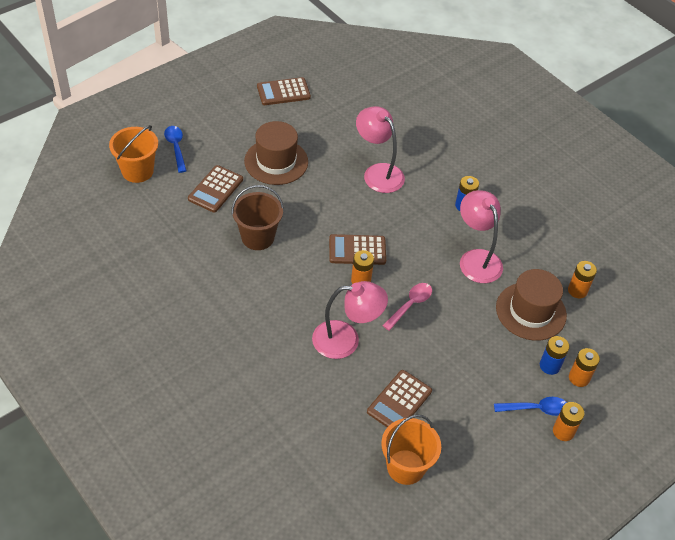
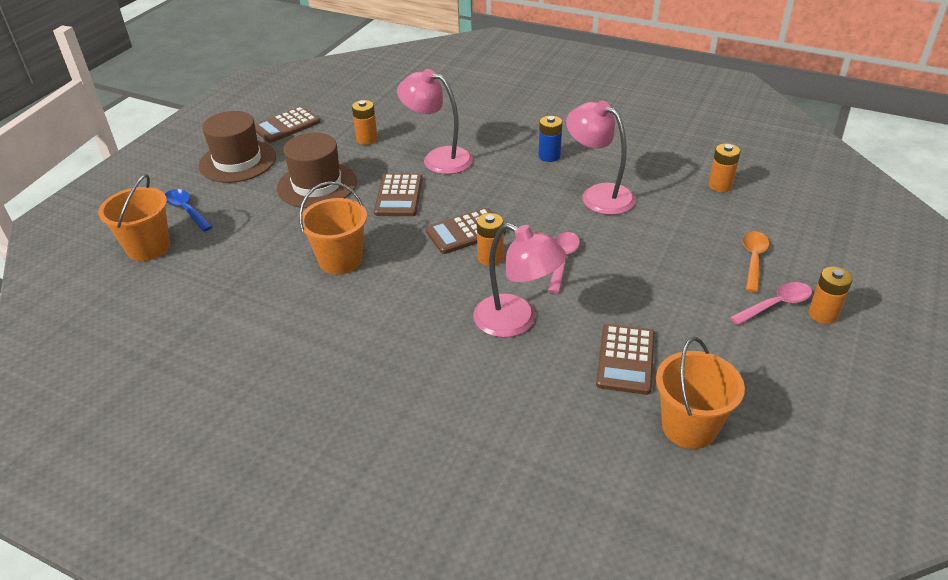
camera: 20 degrees left, 10 degrees down
(215, 189) = (259, 232): brown calculator -> brown calculator (399, 196)
(257, 237) = (340, 260): brown bucket -> orange bucket
(346, 340) = (516, 321): pink lamp -> pink lamp turned 60 degrees clockwise
(531, 311) = (691, 219): brown hat -> brown hat (237, 161)
(536, 409) = (776, 304): blue spoon -> pink spoon
(549, 366) = (753, 259): blue battery -> orange spoon
(579, 378) = (791, 259): orange battery -> orange battery (367, 139)

